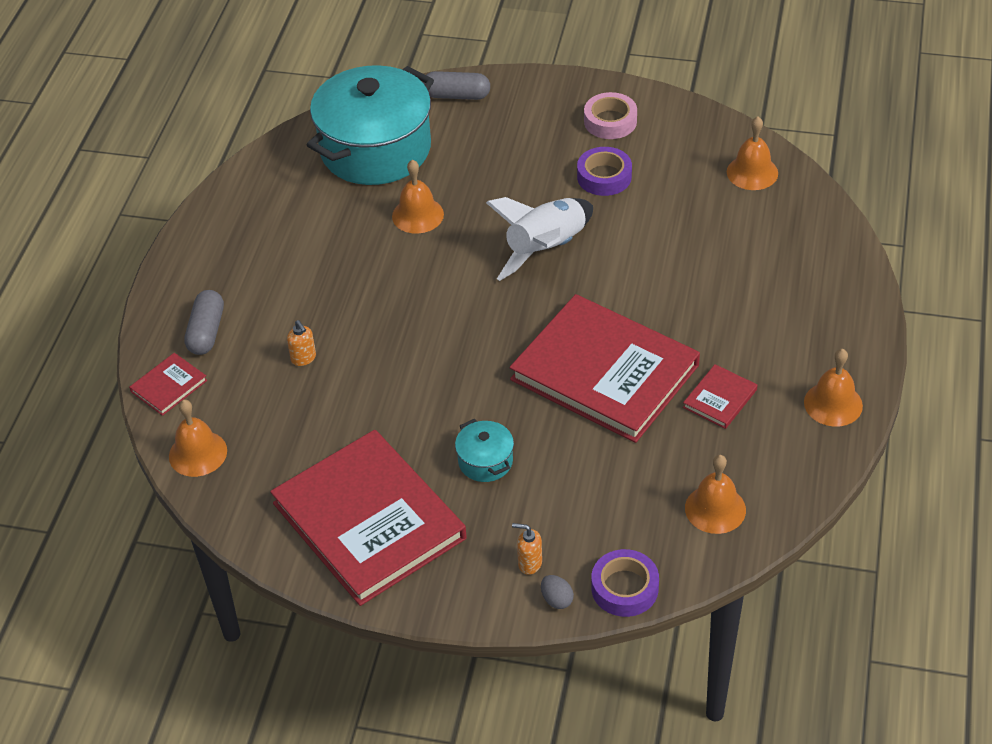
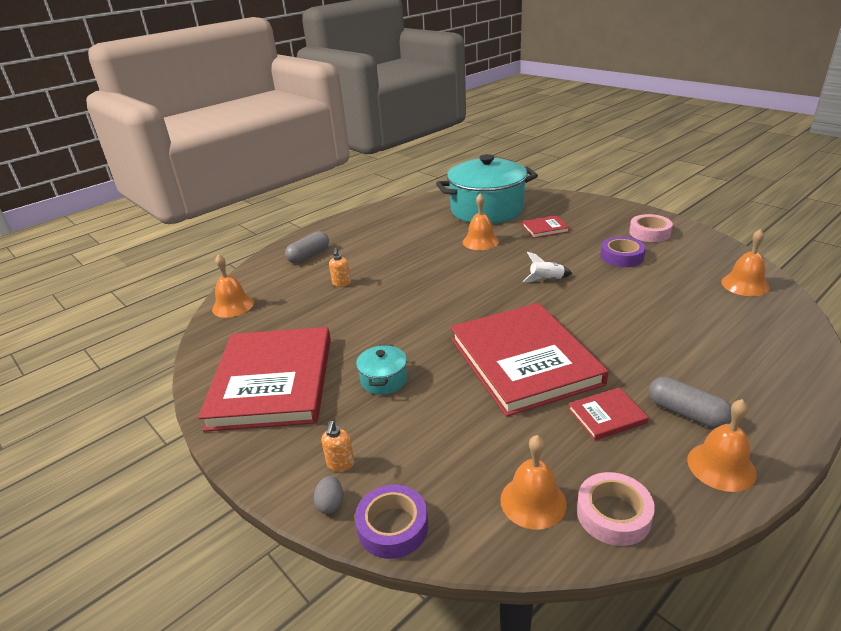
camera: 35 degrees right, 15 degrees down
(169, 386) = (261, 271): red book -> red book (545, 228)
(456, 95) = (557, 200): grey capsule -> grey capsule (686, 413)
(529, 563) = (340, 464): orange soap dispenser -> orange soap dispenser turned 135 degrees counterclockwise
(546, 249) = (546, 280): white rocket -> white rocket, size x0.48
(780, 487) = (613, 514): none -> pink tape

